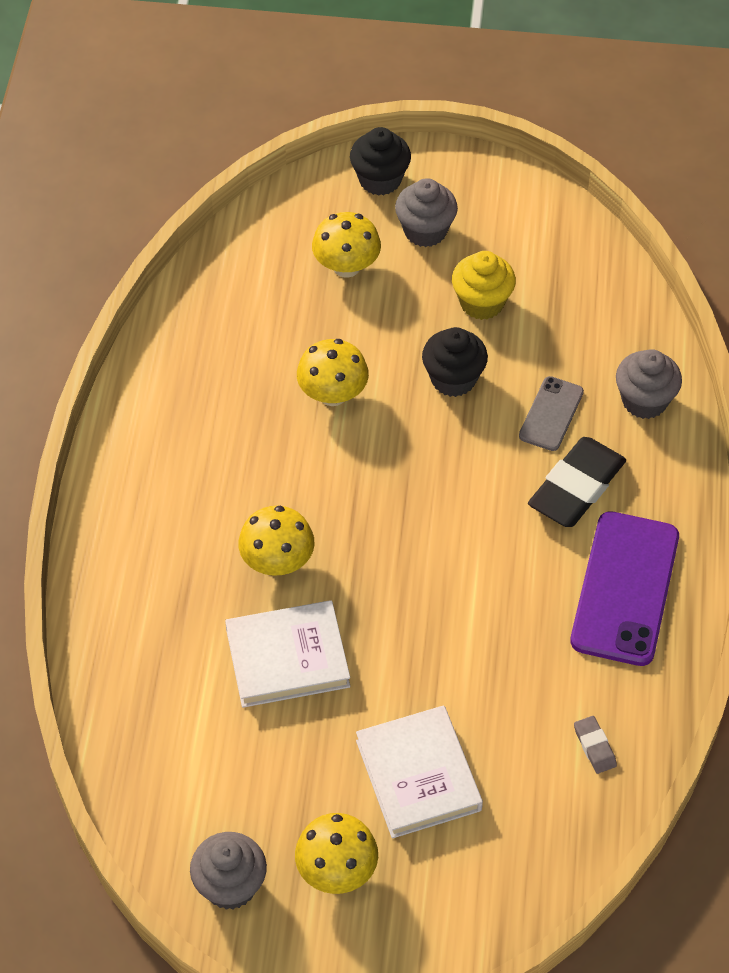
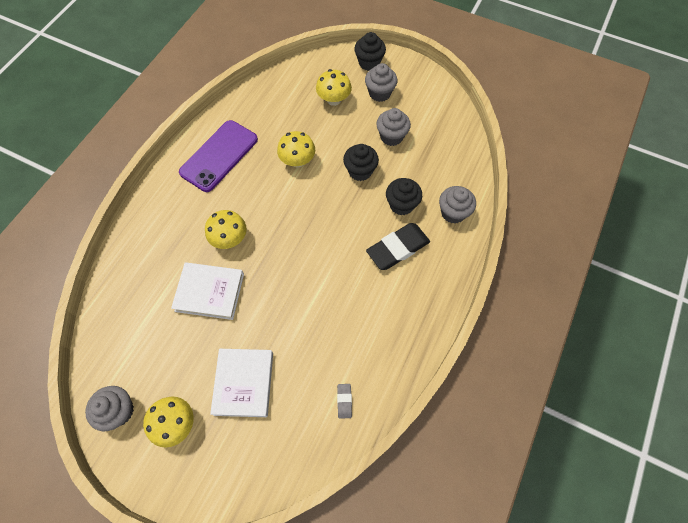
camera: 20 degrees right, 10 degrees up
(482, 303) = (391, 136): yellow cupcake -> grey cupcake
(551, 414) = (401, 205): grey phone -> black cupcake
(624, 588) = (399, 313): purple phone -> purple phone (219, 156)

